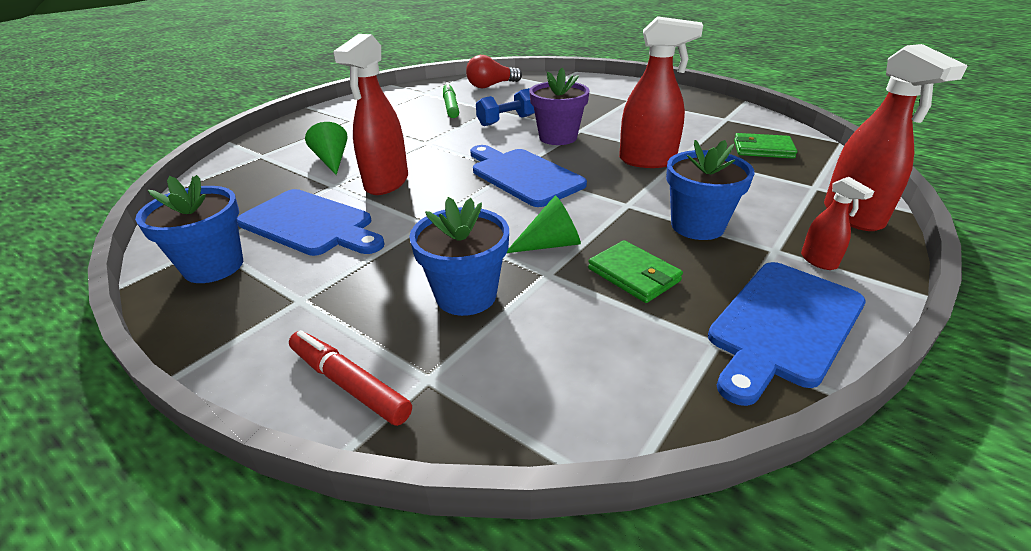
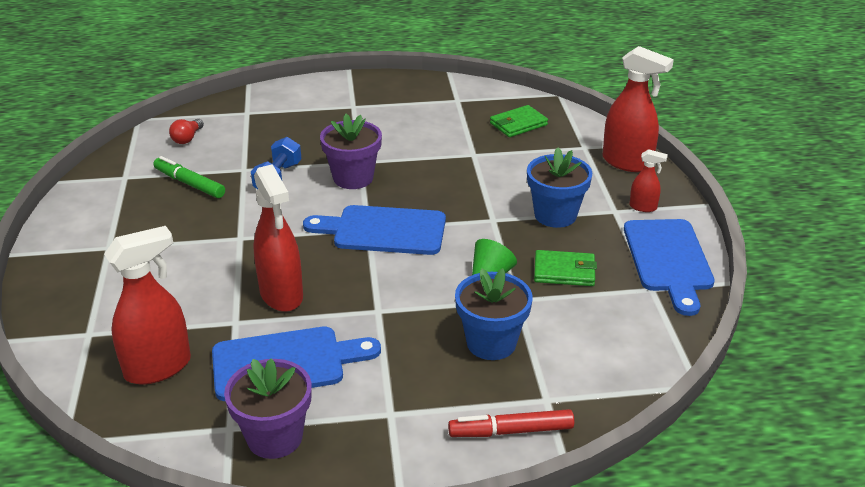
camera: 45 degrees left, 0 degrees up
(214, 266) = (274, 437): blue flower pot -> purple flower pot
(332, 160) = (182, 300): green cone -> none
(491, 86) = (187, 138): red light bulb -> red light bulb, size x0.63
(647, 161) = (455, 172): red spray bottle -> red spray bottle (158, 367)

